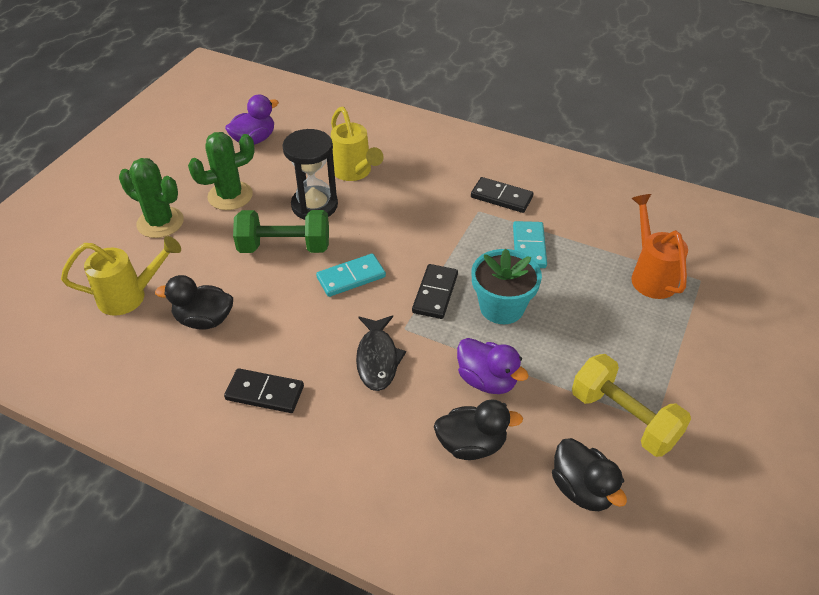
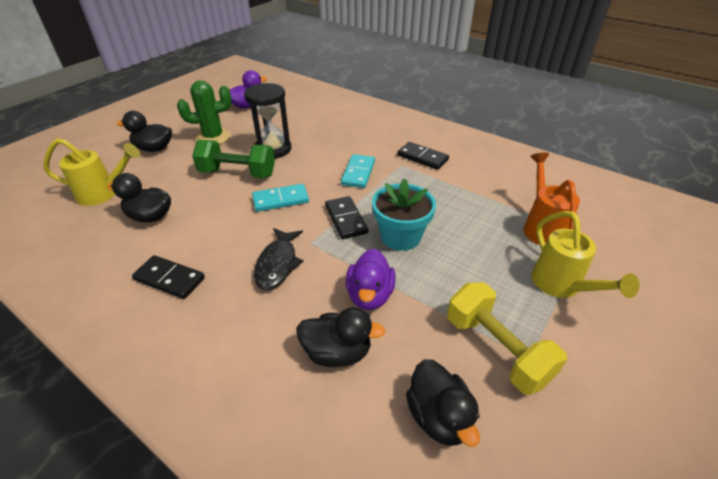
camera: 10 degrees right, 5 degrees down
(160, 222) = (154, 148): green cactus -> black duck
(355, 173) = (312, 132): yellow watering can -> yellow watering can (561, 286)
(435, 293) = (346, 219): black domino -> black domino turned 45 degrees counterclockwise
(487, 380) = (370, 295): purple duck -> purple duck turned 45 degrees clockwise
(529, 247) = (436, 194): turquoise domino -> turquoise domino (358, 173)

